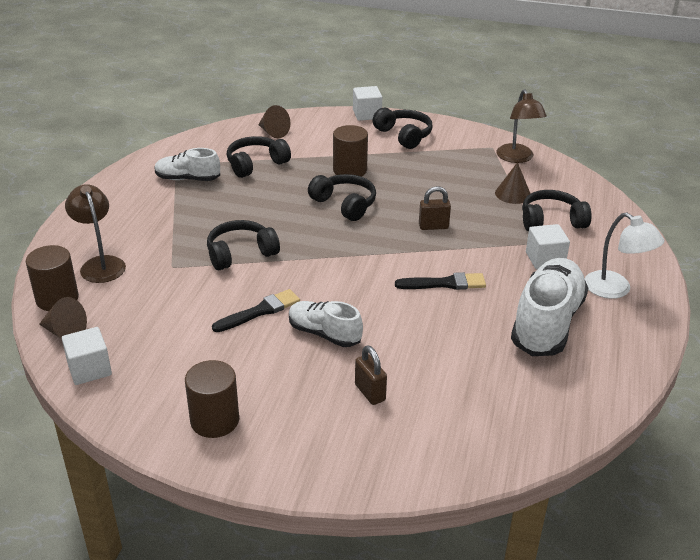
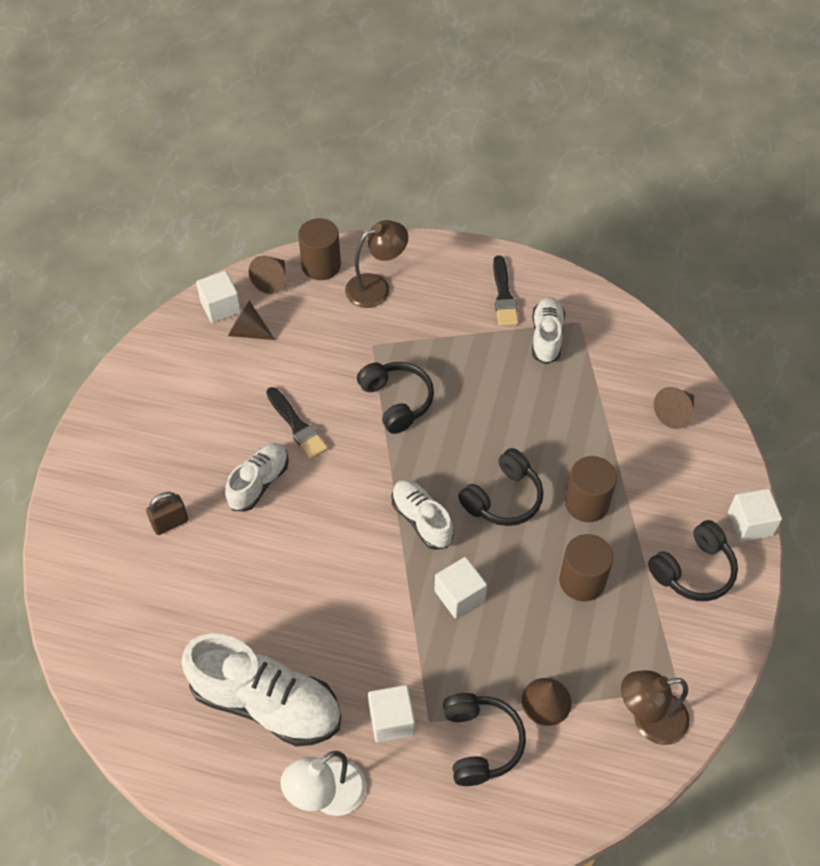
camera: 90 degrees right, 20 degrees up
(131, 347) = (248, 331): none -> brown cone
(215, 420) = (147, 404): brown cylinder -> brown cylinder (582, 581)
(256, 164) = (589, 400): black headphones -> none
(365, 243) = (421, 520): none -> white shoe
(433, 226) = (459, 595): brown padlock -> white cube
(445, 283) = (342, 600): black brush -> black brush (503, 295)

